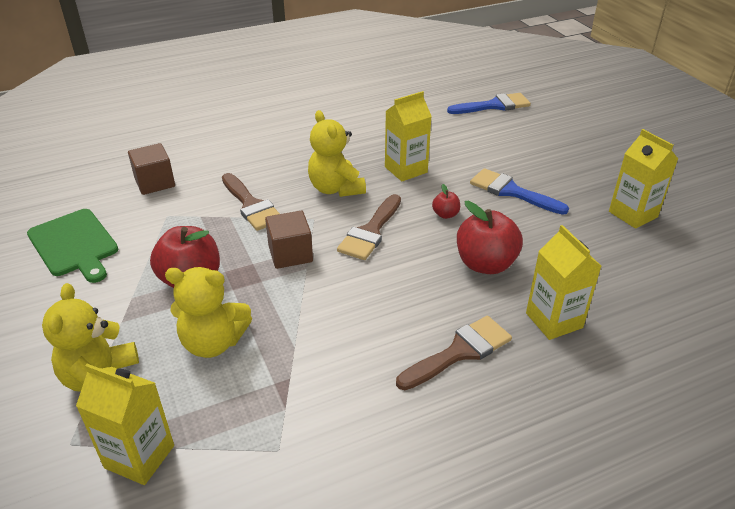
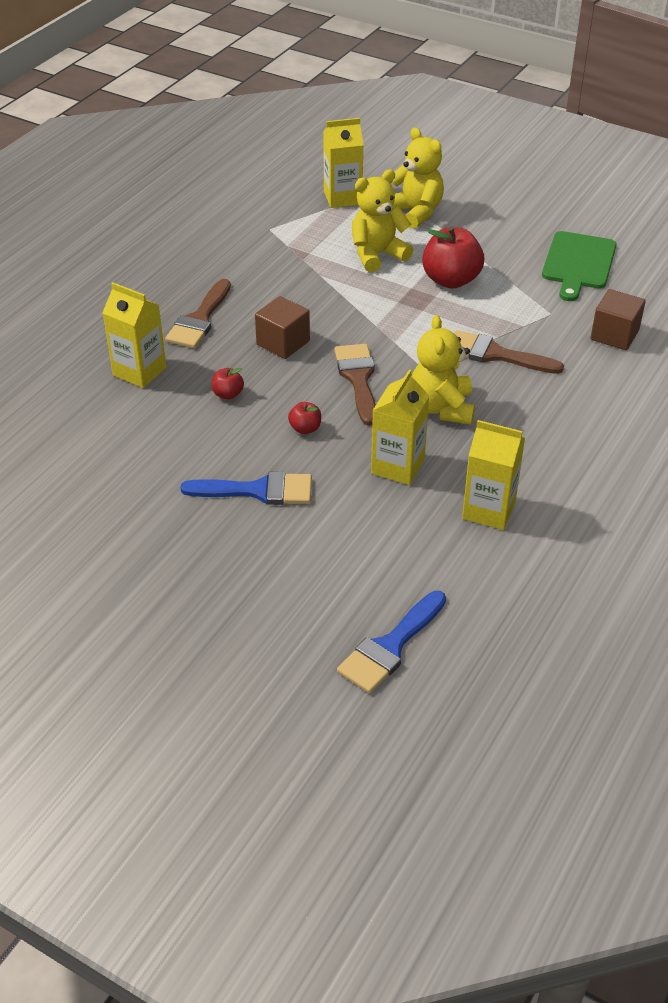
camera: 145 degrees right, 5 degrees up
(74, 244) = (578, 263): green cutting board -> green cutting board turned 90 degrees counterclockwise
(290, 254) = (403, 330): brown cube -> brown cube (283, 343)
(336, 189) = (442, 408): yellow teddy bear -> yellow teddy bear turned 120 degrees counterclockwise
(485, 264) = (228, 394): red apple -> red apple, size x0.48
(633, 214) = (107, 521): yellow carton -> yellow carton (489, 510)

